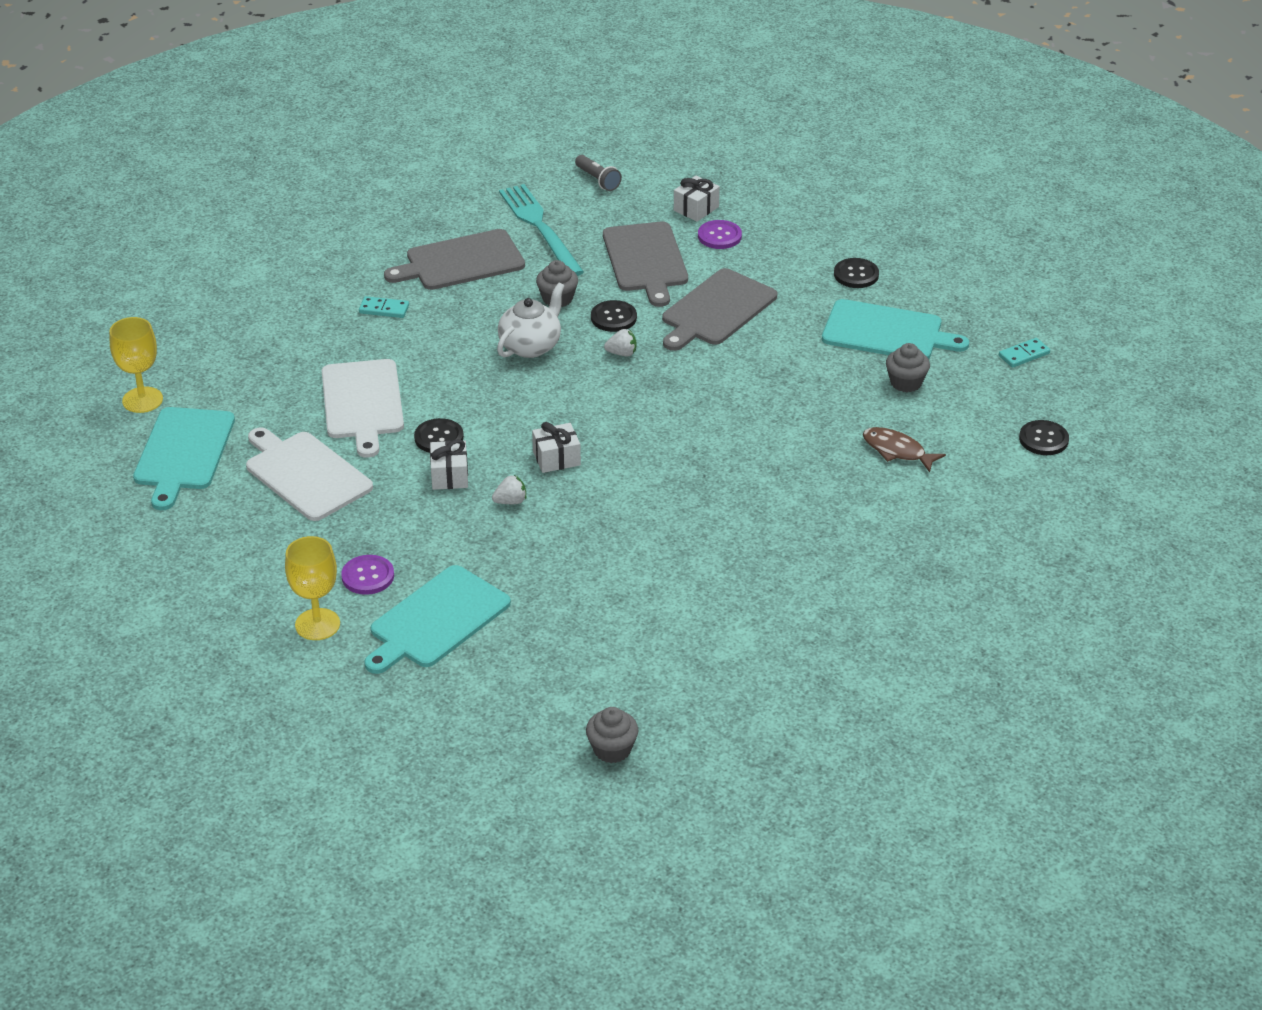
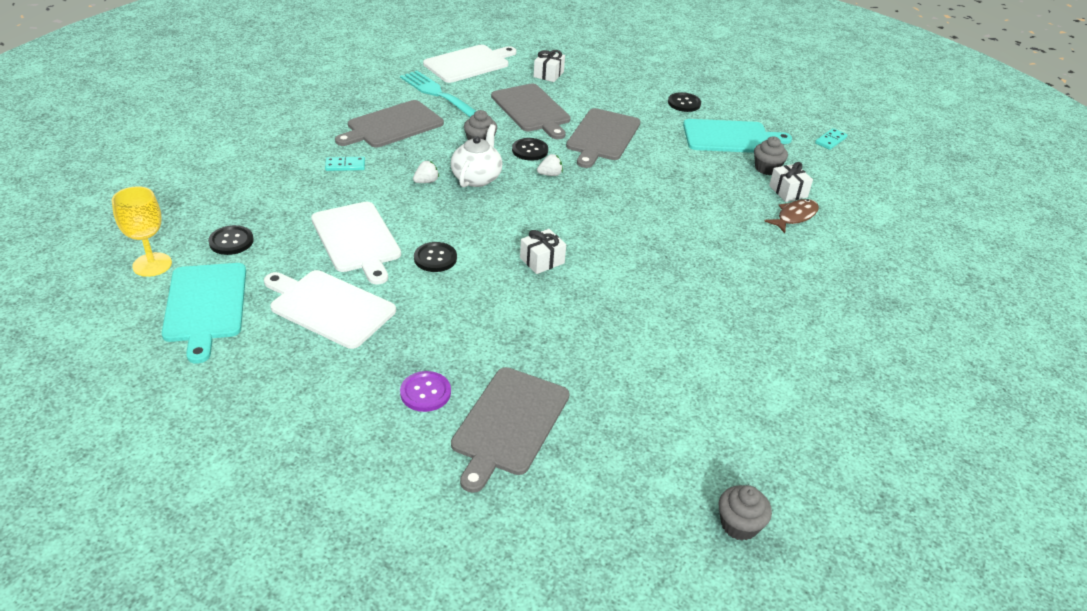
camera: 20 degrees left, 0 degrees up
(317, 624) = (396, 451): yellow goblet -> none
(436, 620) = (509, 424): turquoise cutting board -> grey cutting board
(449, 476) = (459, 288): white gift -> white gift (788, 191)
(510, 501) = (522, 302): white strawberry -> white strawberry (426, 181)
(598, 180) = (469, 63): grey flashlight -> white cutting board
(719, 236) = (575, 89): purple button -> none
(897, 451) = (795, 216): brown fish -> brown fish turned 120 degrees clockwise
(1043, 439) = (887, 194): black button -> black button (231, 241)

